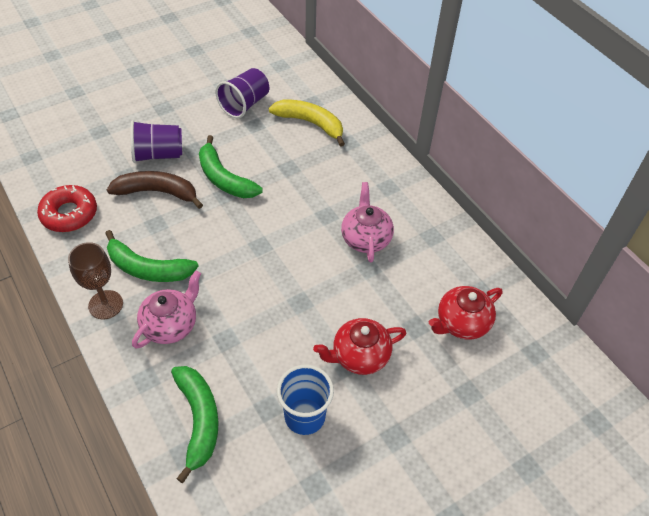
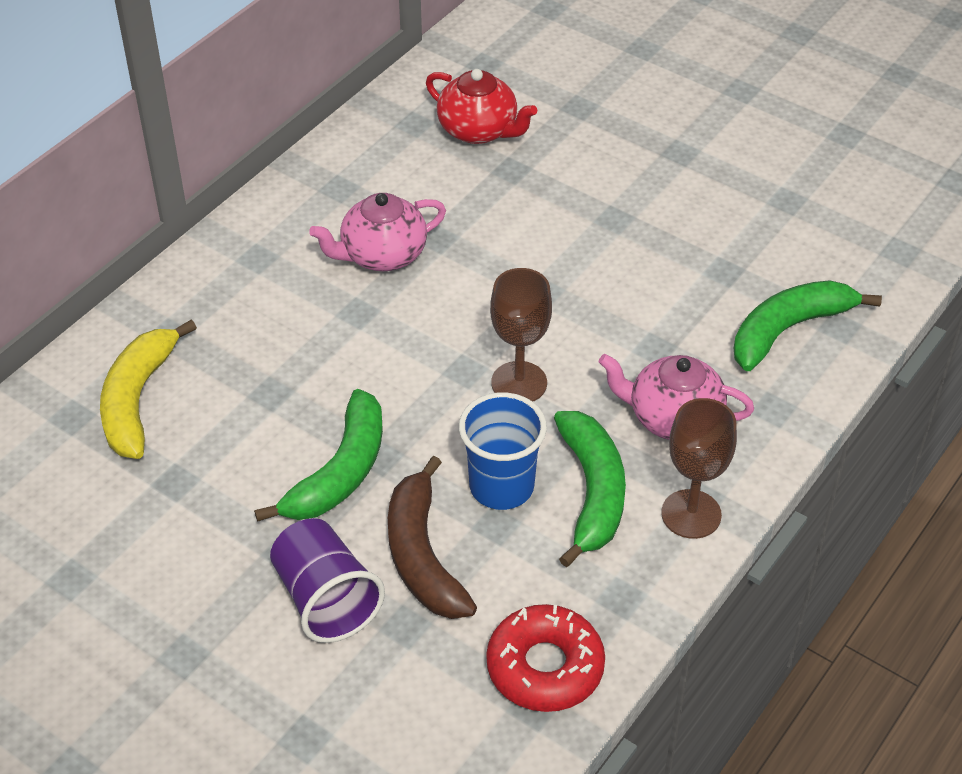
camera: 110 degrees left, 5 degrees down
(238, 265) = (519, 383): none -> brown goblet
(245, 104) = (119, 519): purple cup -> none
(304, 416) = (710, 234): blue cup -> blue cup (501, 487)
(359, 356) = (591, 209): red teapot -> none

